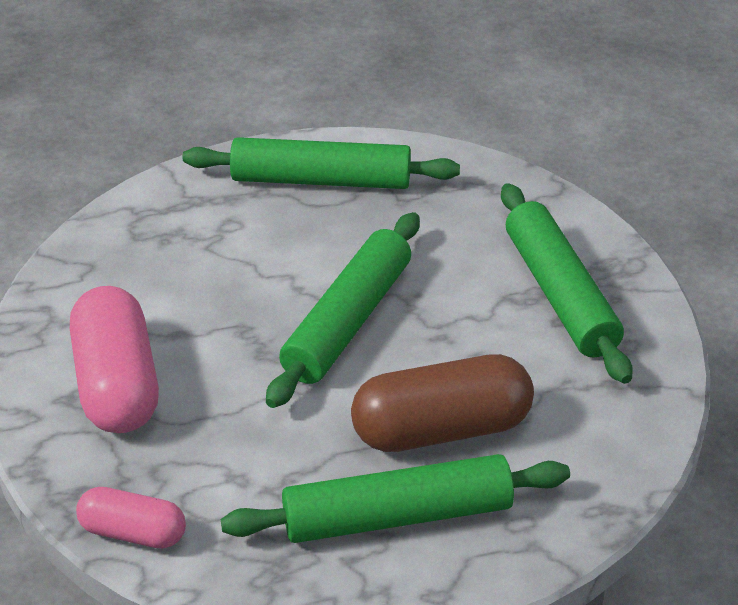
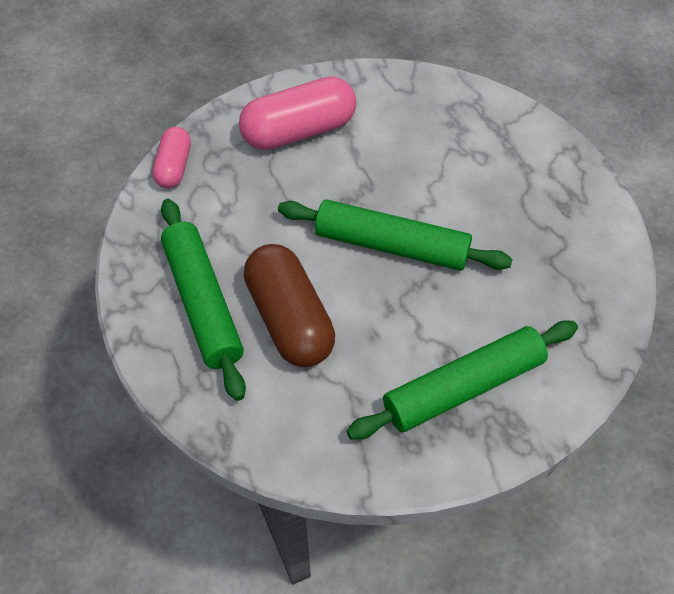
camera: 80 degrees right, 15 degrees up
(321, 180) = (555, 202): green rolling pin -> none

